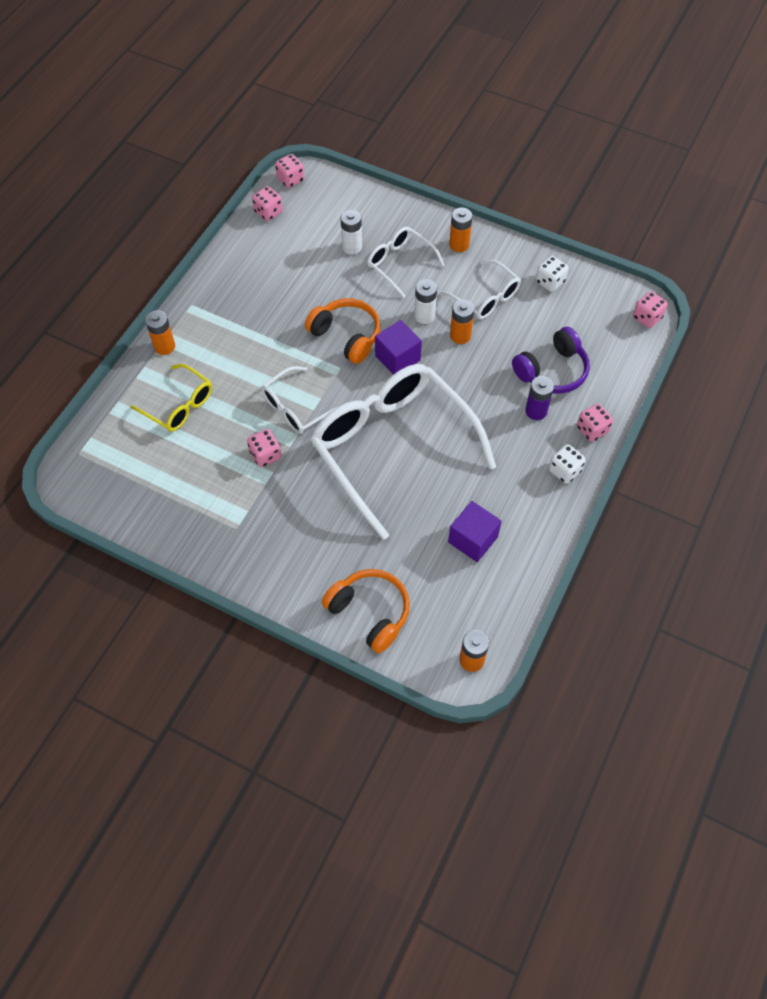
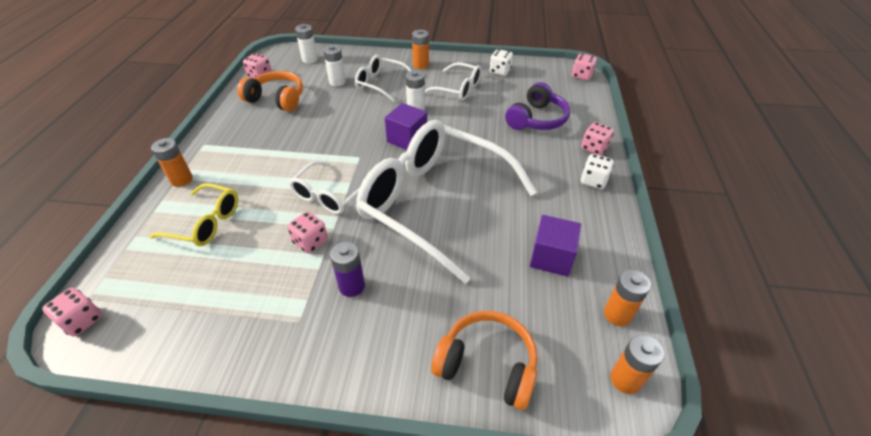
camera: 20 degrees left, 15 degrees down
(290, 179) = (273, 55): pink dice -> pink dice (82, 320)
(331, 198) = (310, 59): none -> white battery
(346, 336) = (356, 134): orange headphones -> orange headphones (277, 99)
(460, 336) = (451, 114): orange battery -> orange battery (617, 314)
(536, 411) = (542, 147): purple battery -> purple battery (351, 286)

